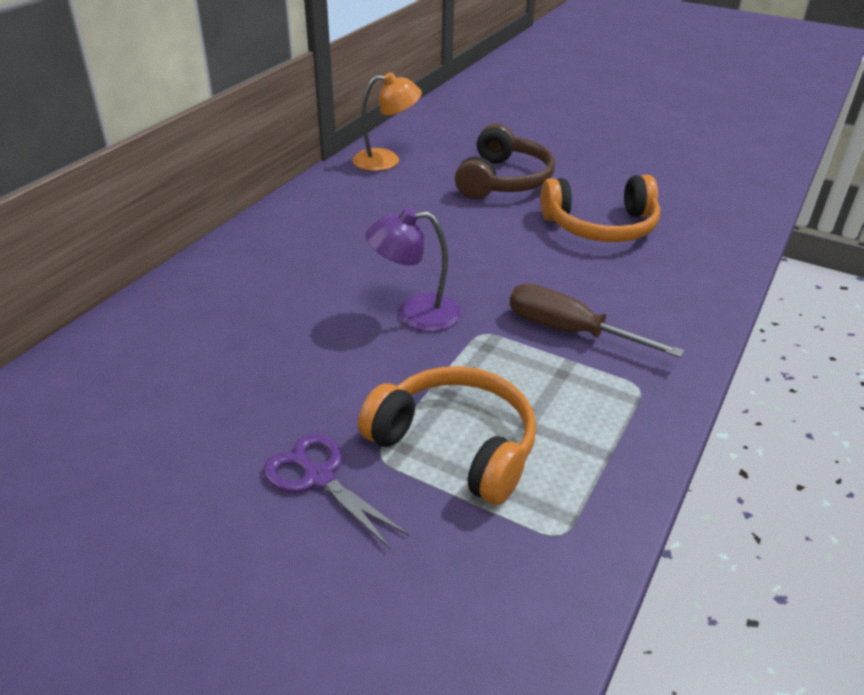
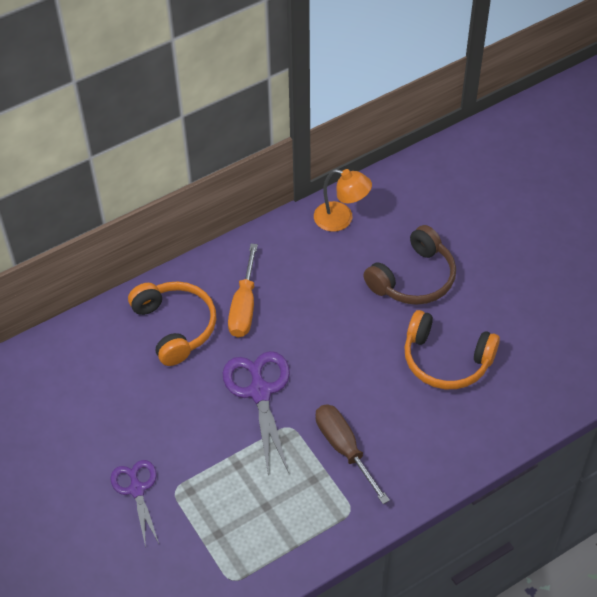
camera: 30 degrees right, 15 degrees up
(331, 247) = (244, 306): none -> orange screwdriver
(415, 313) = (260, 392): purple lamp -> purple scissors
(456, 445) = (218, 501): orange headphones -> orange headphones (175, 326)

